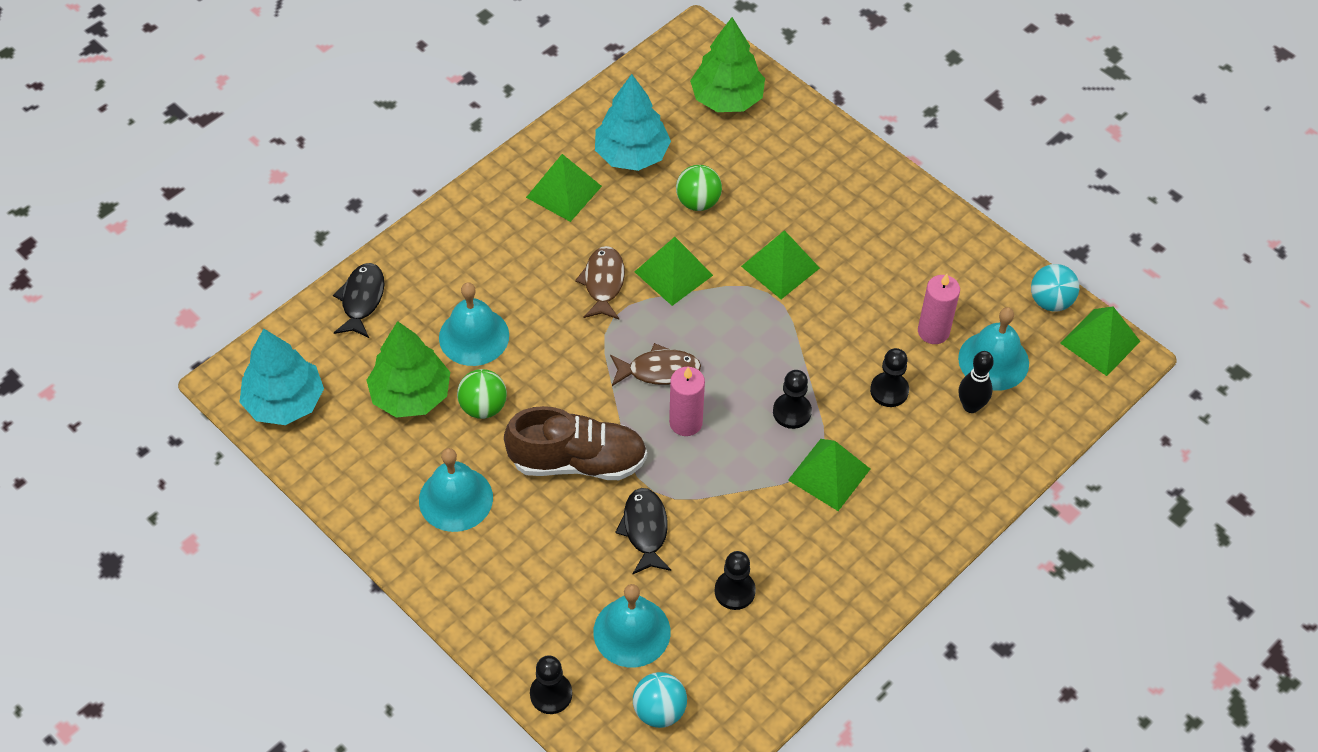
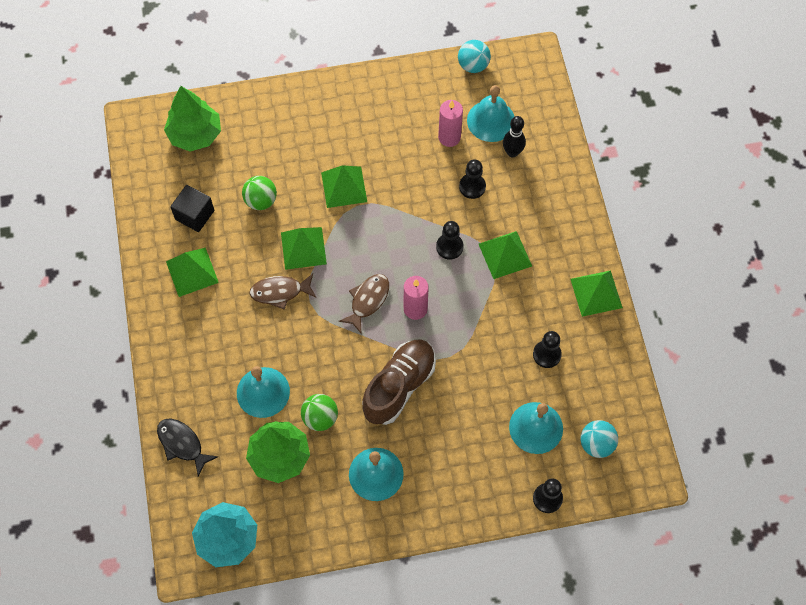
camera: 55 degrees left, 10 degrees up
(603, 283) = (280, 292): brown fish -> brown fish turned 45 degrees counterclockwise
(632, 154) = (194, 215): turquoise tree -> black cube
(645, 530) = (473, 378): black fish -> none
(1100, 342) = (517, 60): green pyramid -> green pyramid (596, 293)

